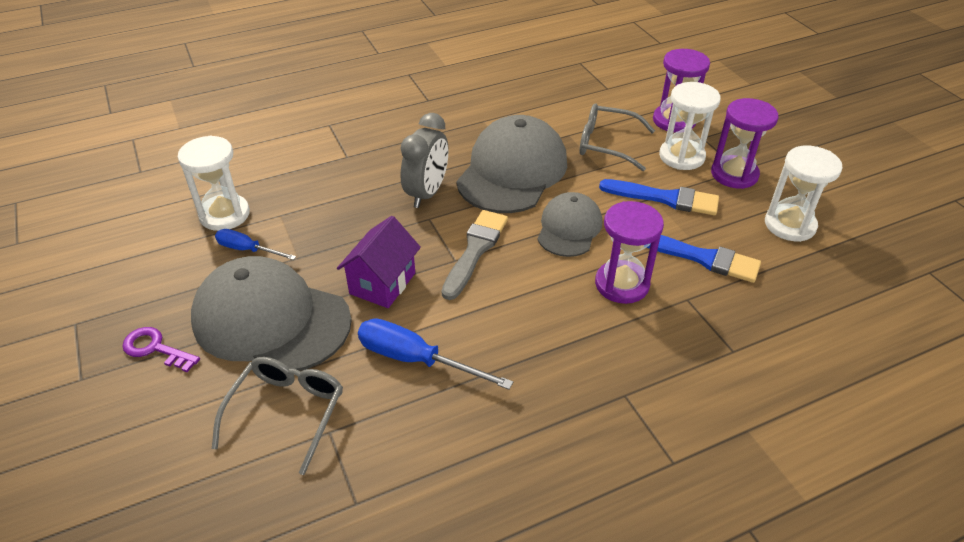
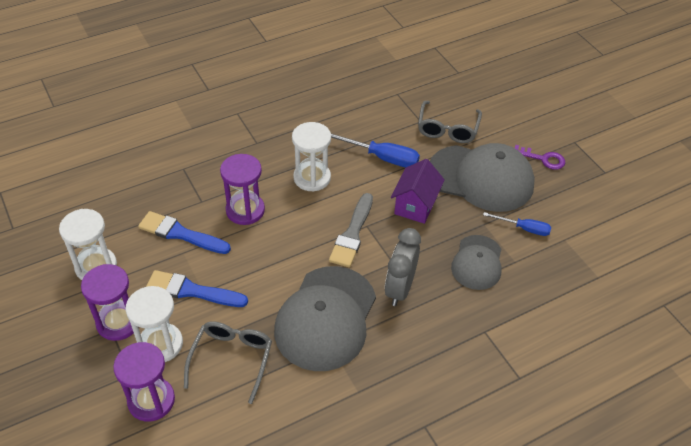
camera: 175 degrees right, 5 degrees up
(224, 215) = (560, 260): white hourglass -> white hourglass (312, 178)
(569, 228) = (278, 257): grey cap -> grey cap (477, 262)
(606, 144) = (232, 359): grey glasses -> grey glasses turned 90 degrees counterclockwise

